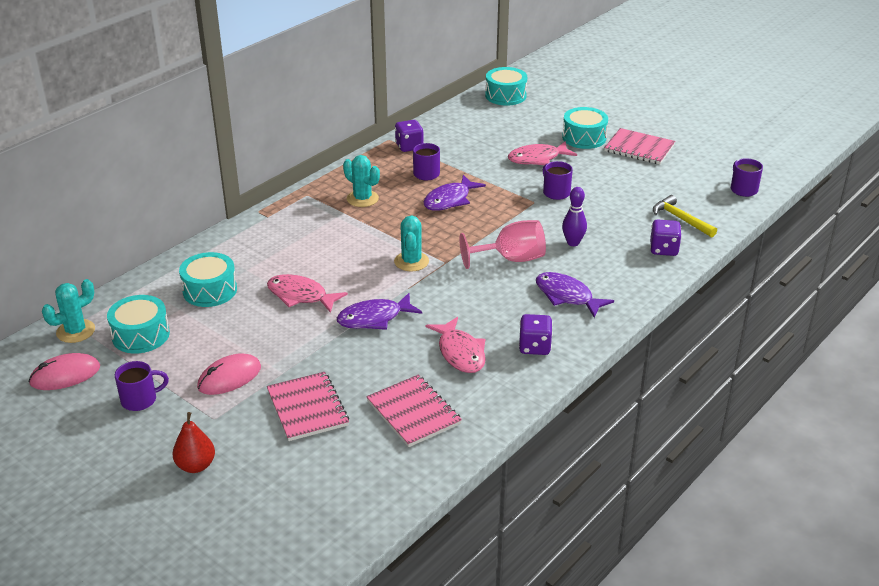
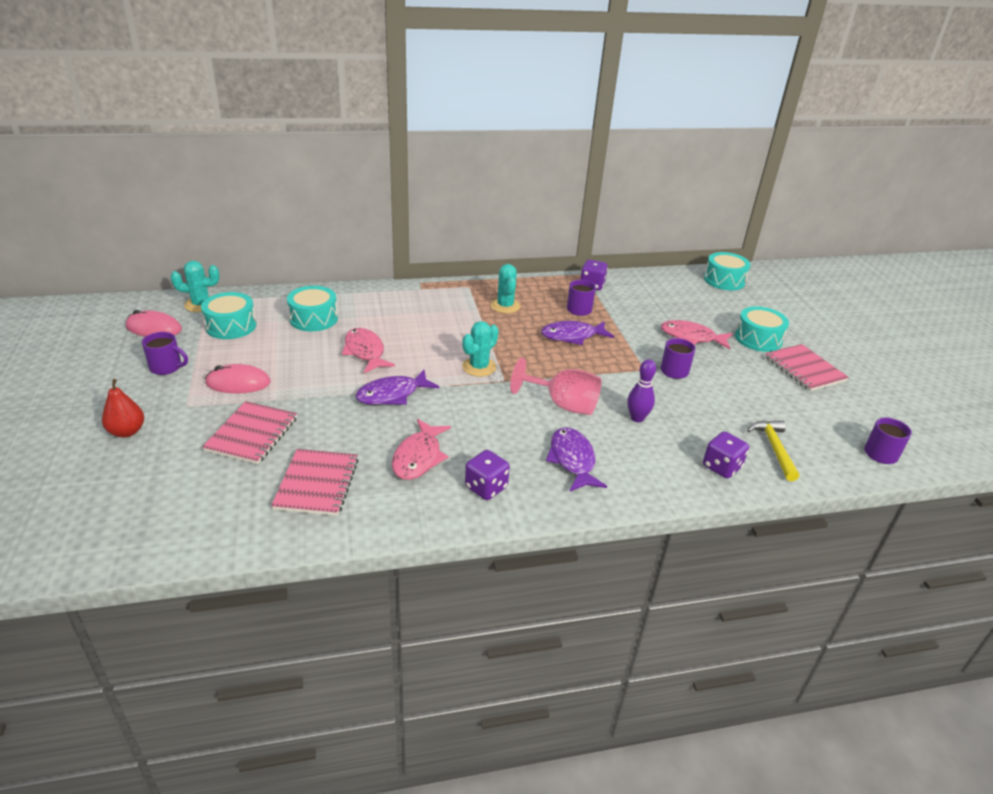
camera: 35 degrees right, 0 degrees up
(374, 318) = (392, 394): purple fish -> purple fish turned 45 degrees counterclockwise

